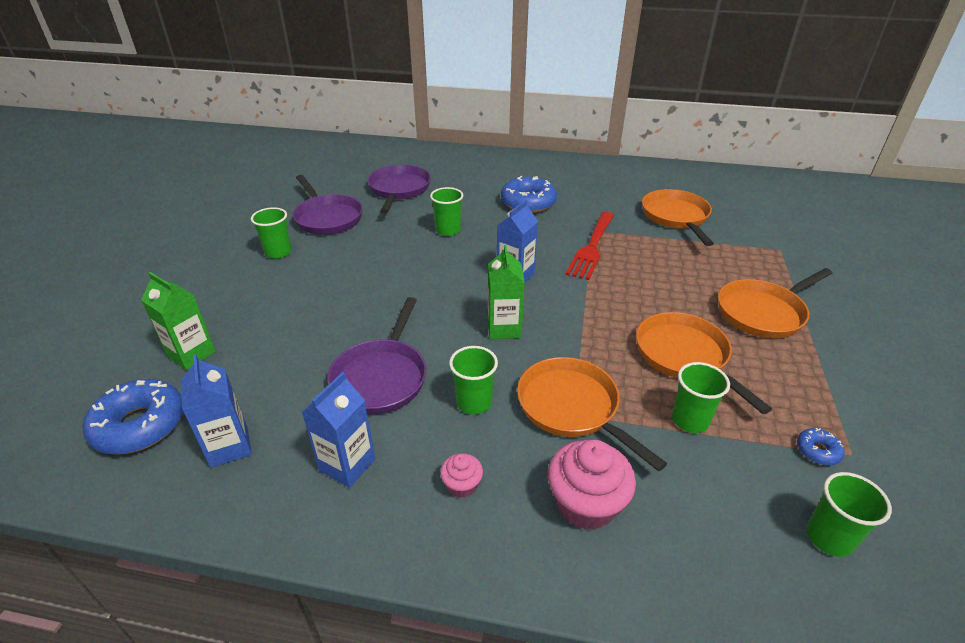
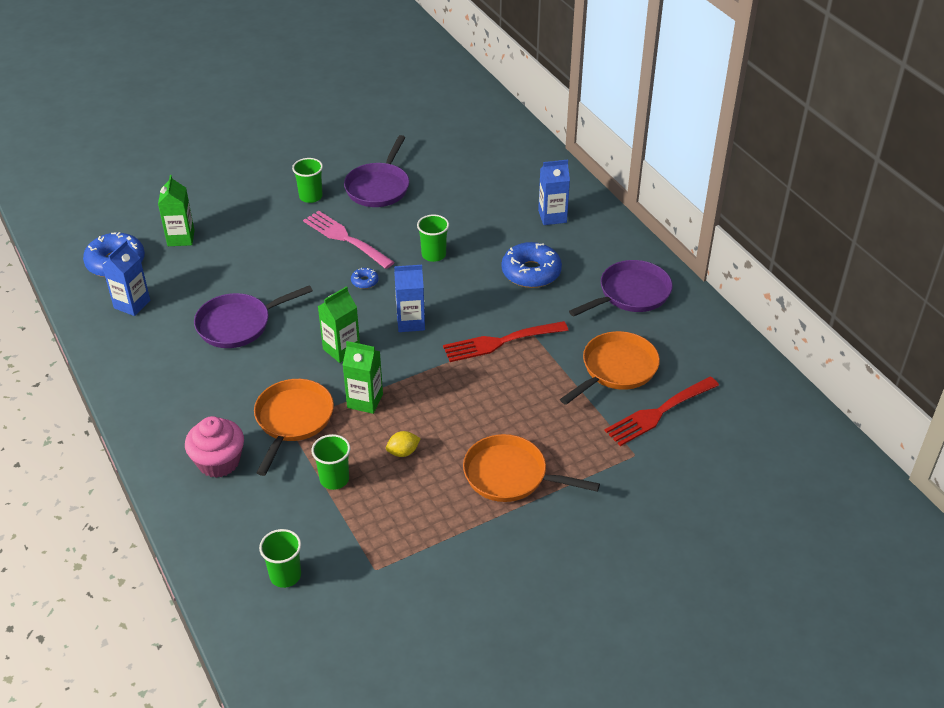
camera: 50 degrees right, 5 degrees up
(347, 465) = (160, 355): blue carton -> blue carton (552, 216)
(361, 260) = (345, 238): none -> pink fork
(399, 190) = (463, 194): purple pan -> purple pan (630, 294)
(462, 485) = (187, 406): pink cupcake -> none
(474, 402) = (255, 375): green cup -> none
(591, 347) = (365, 401): none -> green carton
(685, 357) = (403, 452): orange pan -> yellow lemon
(740, 222) = (658, 413): none -> red fork
(817, 451) = (363, 551): blue donut -> blue donut (364, 281)

